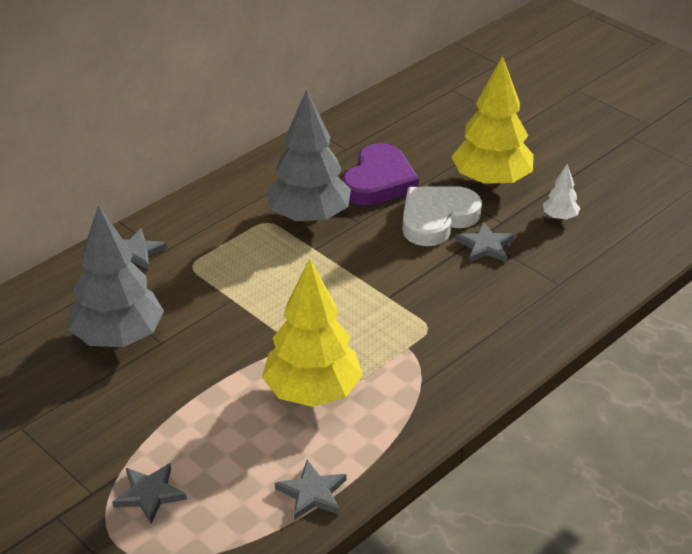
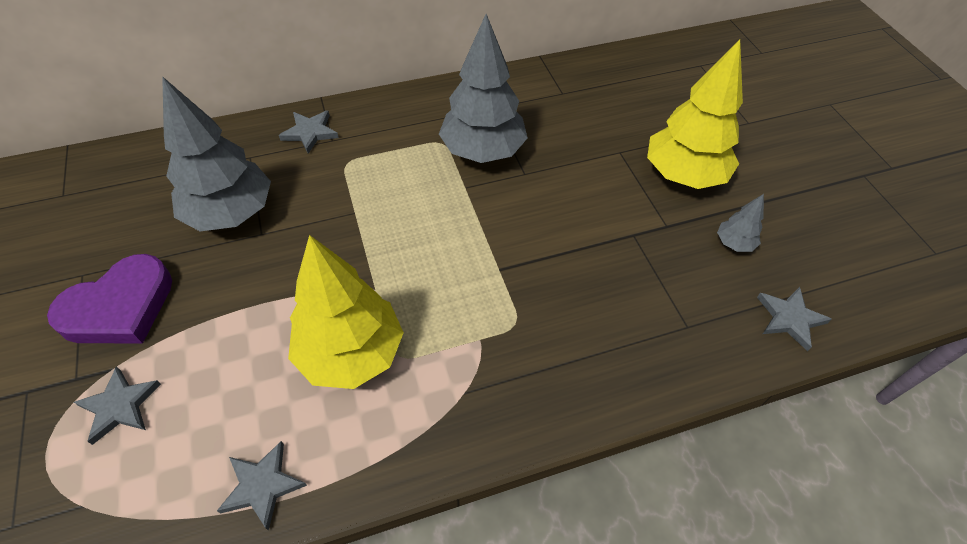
camera: 25 degrees right, 15 degrees up
(379, 181) = (571, 137): purple heart -> purple heart (120, 307)
(437, 219) = (603, 198): white heart -> none
(485, 246) = (634, 248): grey star -> grey star (789, 319)
(560, 217) = (734, 243): white tree -> grey tree

